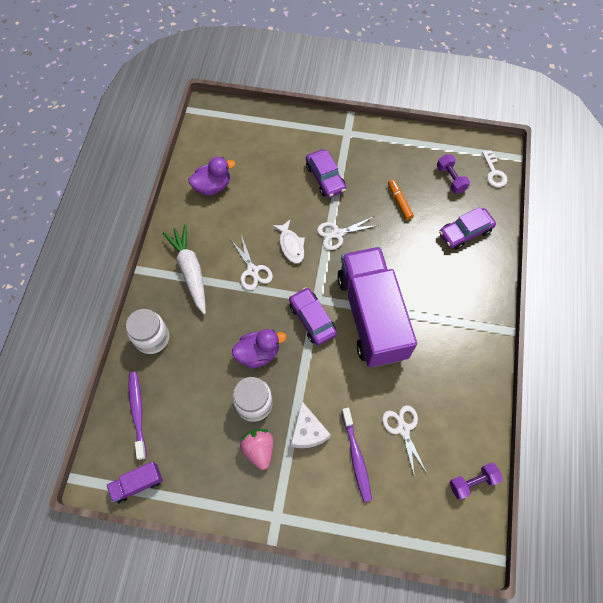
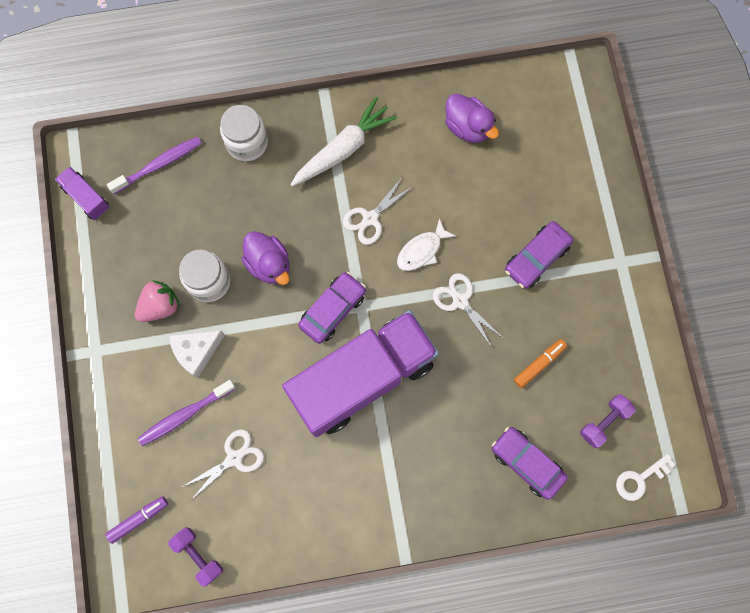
camera: 70 degrees right, 10 degrees up
(430, 523) = (138, 519): none -> purple marker

